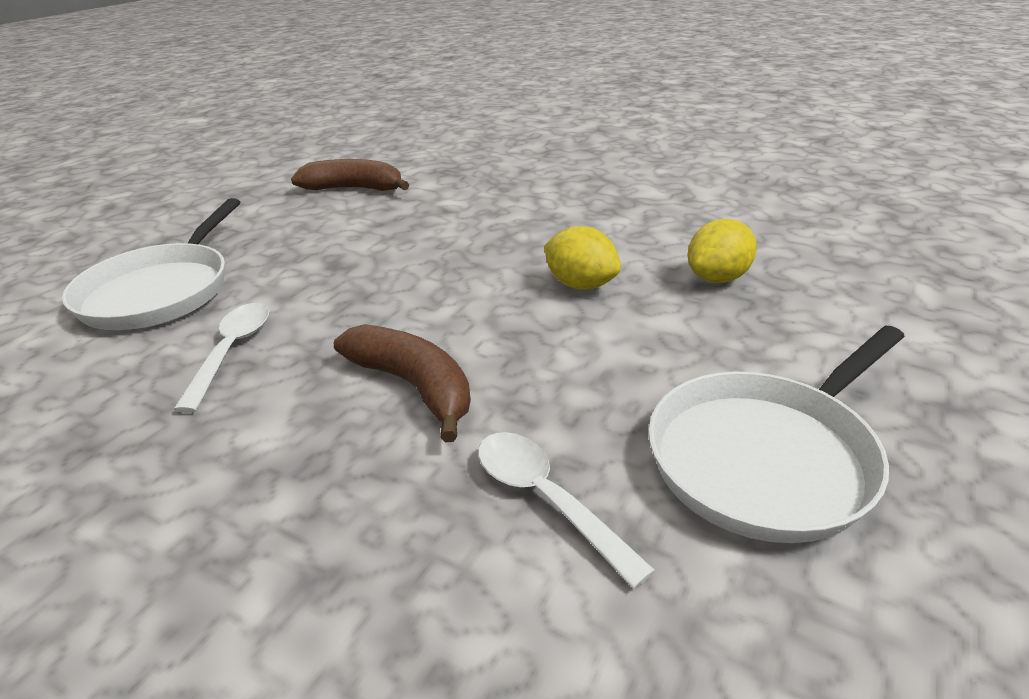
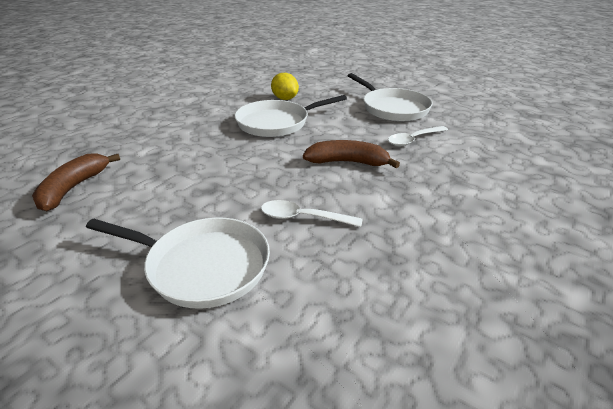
camera: 85 degrees left, 0 degrees up
(414, 386) = (347, 162): brown banana -> brown banana turned 45 degrees clockwise
(581, 285) = (276, 123): yellow lemon -> white pan

